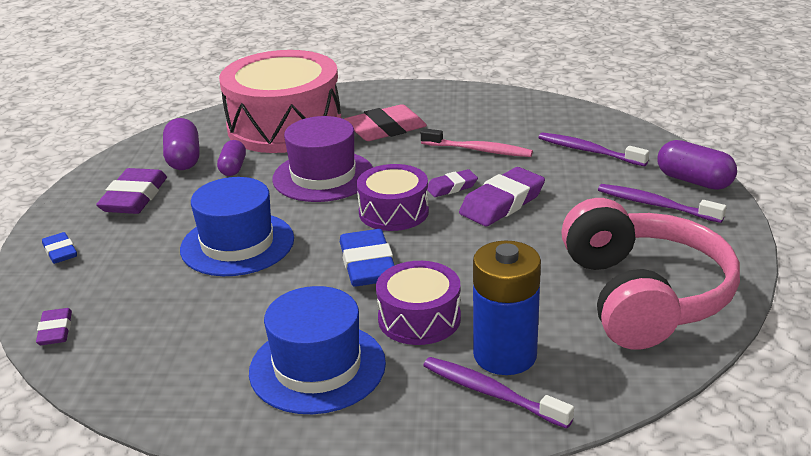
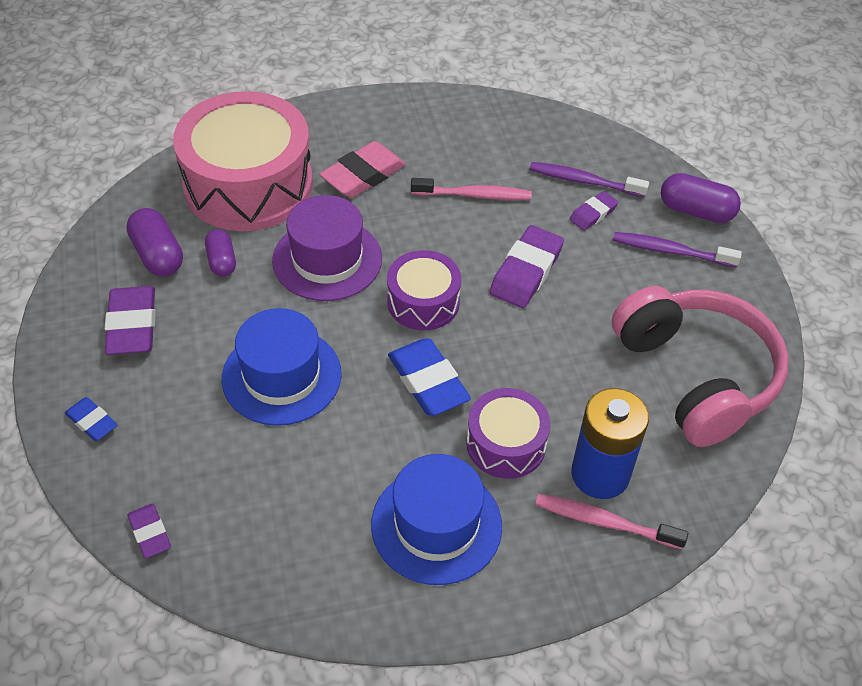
camera: 20 degrees left, 20 degrees up
(451, 187) = (467, 256): purple eraser -> purple eraser (593, 214)
(492, 393) = (605, 522): purple toothbrush -> pink toothbrush

